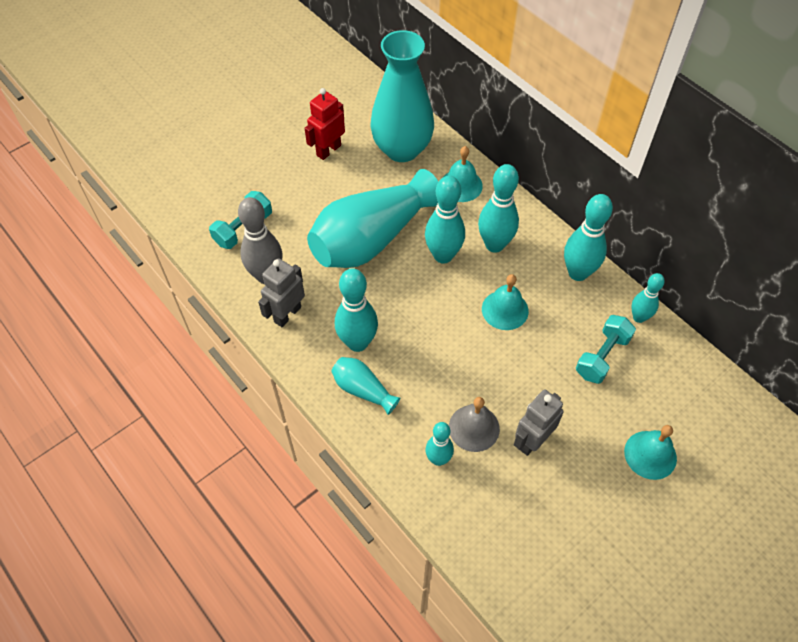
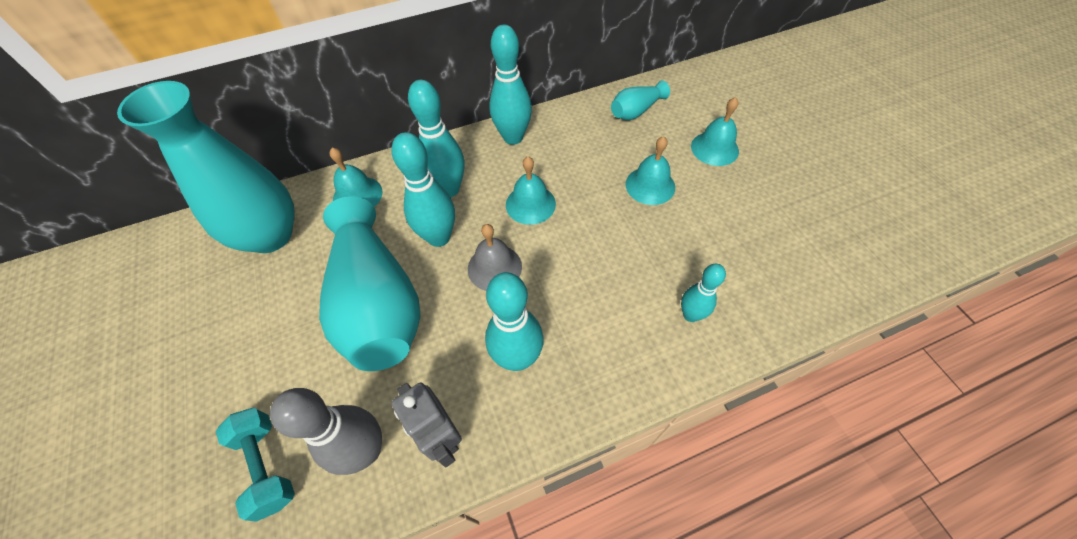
camera: 70 degrees left, 0 degrees up
(328, 150) = (213, 315): red robot -> none
(363, 390) = (584, 370): turquoise vase -> turquoise vase (636, 111)
(474, 428) = (660, 271): grey bell -> grey bell (494, 267)
(532, 440) = (684, 226): grey robot -> none
(570, 402) = (650, 185): none -> turquoise bell
(602, 356) = (608, 149): turquoise dumbbell -> none
(639, 317) = (577, 113): turquoise bowling pin -> none

